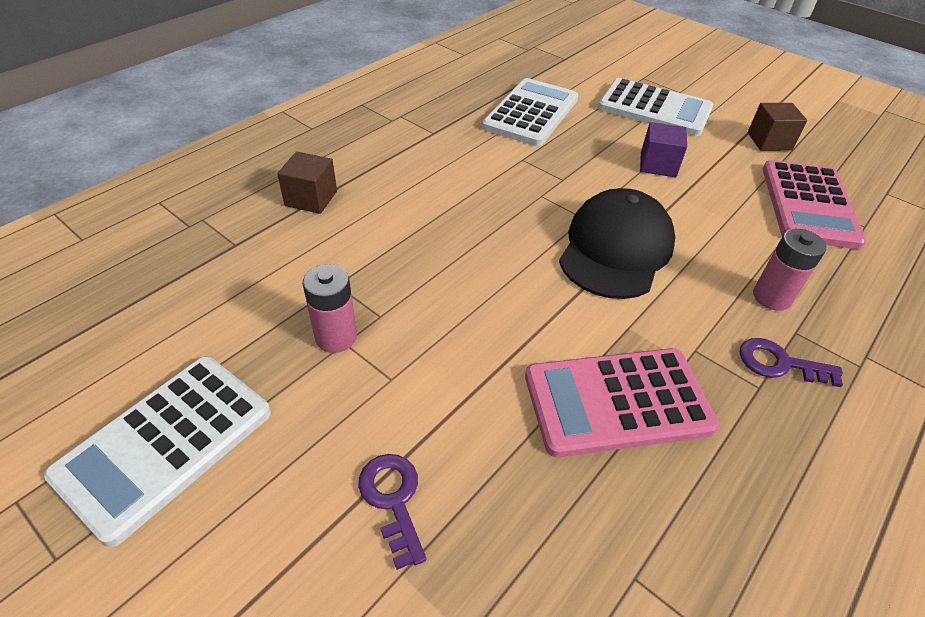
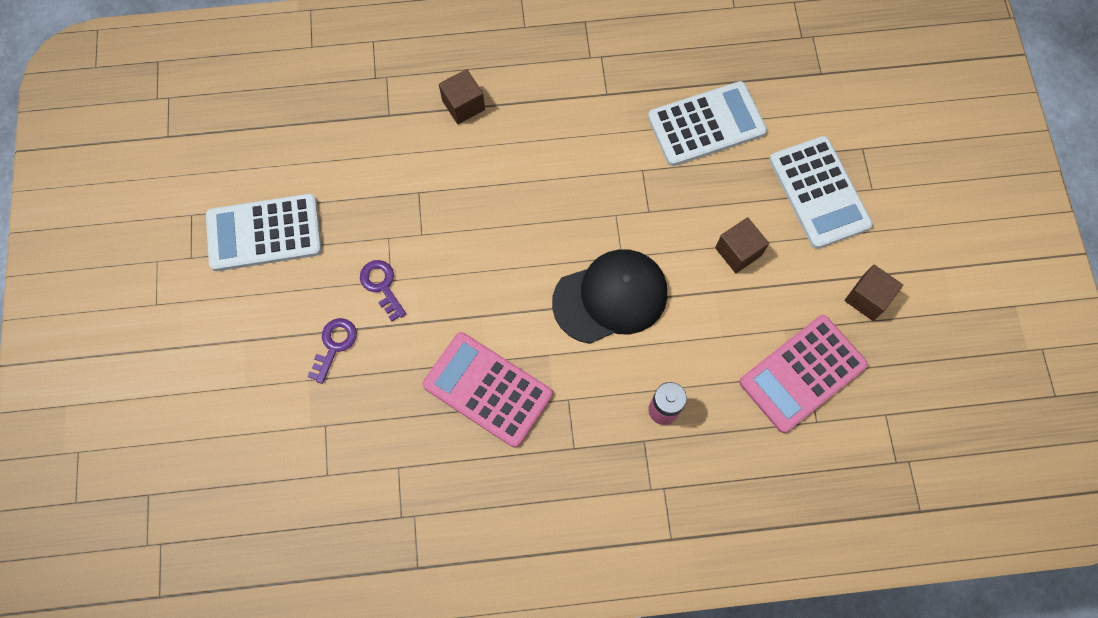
camera: 45 degrees right, 25 degrees up
(336, 337) = (387, 230): pink battery -> none
(658, 165) = (738, 251): purple cube -> brown cube
(780, 364) = (605, 447): purple key -> purple key (382, 286)

